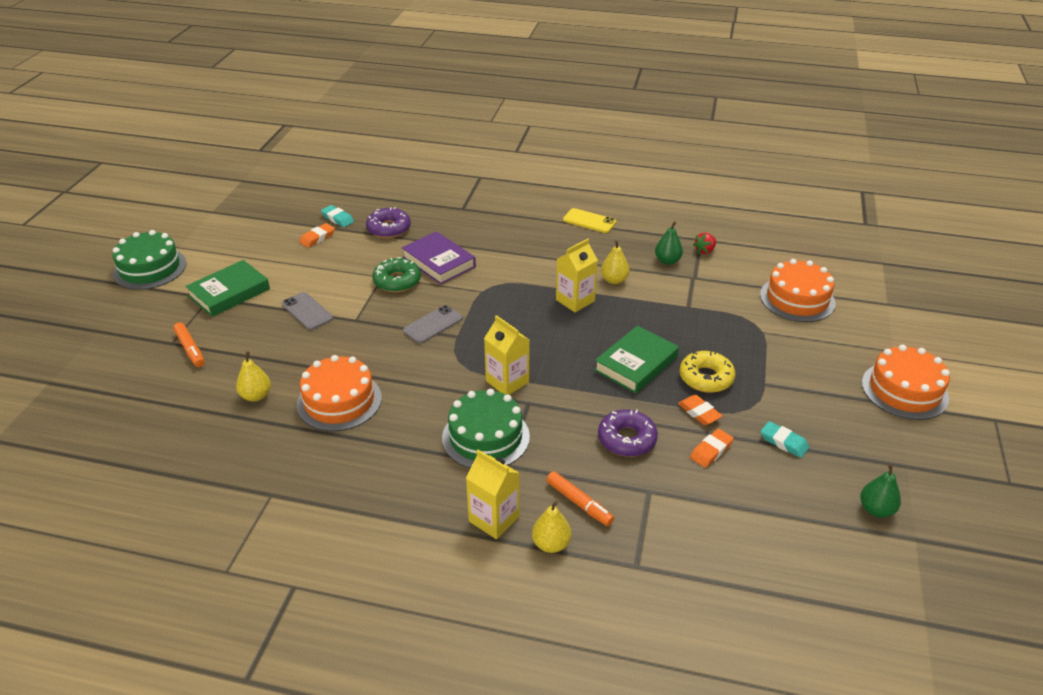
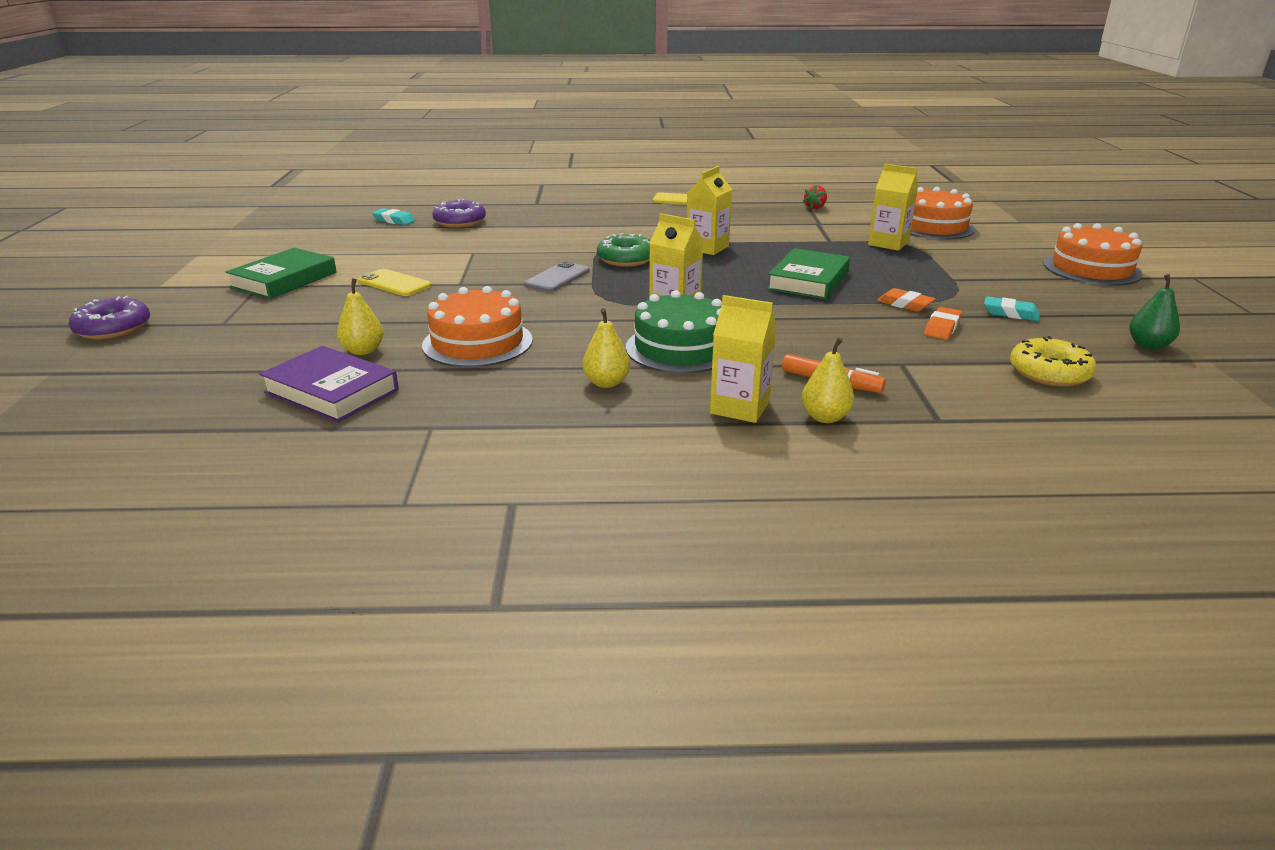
camera: 15 degrees left, 10 degrees down
(150, 268) = (166, 272): green cake -> none
(190, 349) = (252, 325): orange marker -> none
(307, 311) = (394, 283): grey phone -> yellow phone
(317, 238) = (377, 234): orange eraser -> none
(397, 281) = (493, 253): green donut -> green donut (626, 259)
(439, 262) = (534, 237): purple book -> purple book (331, 391)
(614, 280) = (738, 232): yellow pear -> yellow pear (606, 383)
(627, 439) = (844, 330): purple donut -> purple donut (113, 328)
(667, 261) = (783, 216): green pear -> none
(706, 378) = (890, 282): yellow donut -> yellow donut (1049, 373)
(739, 319) = (888, 243): none -> yellow carton

